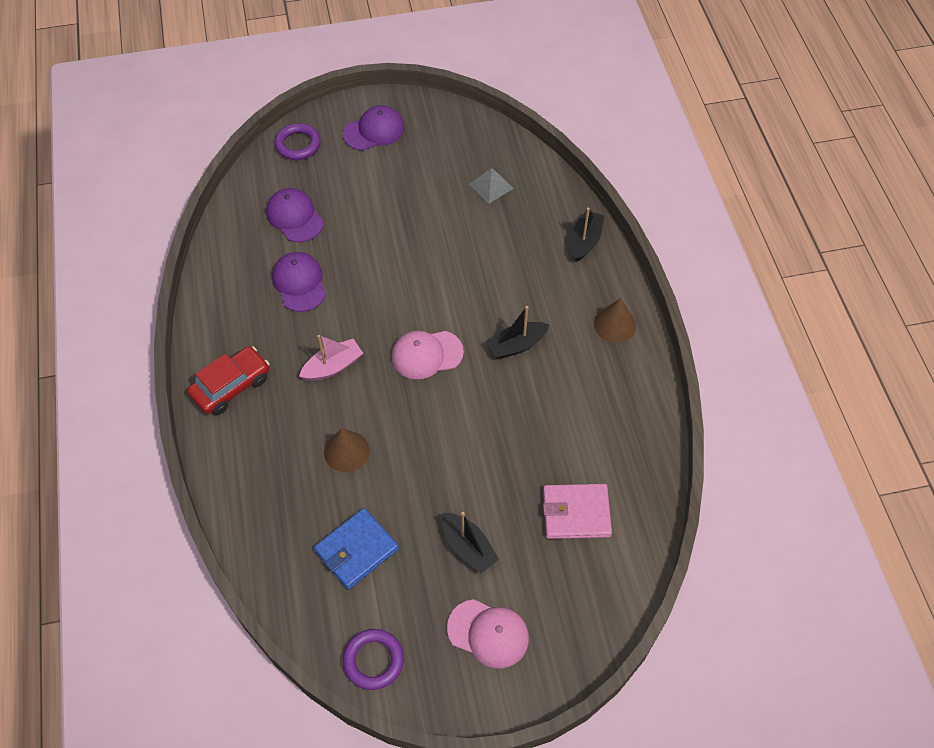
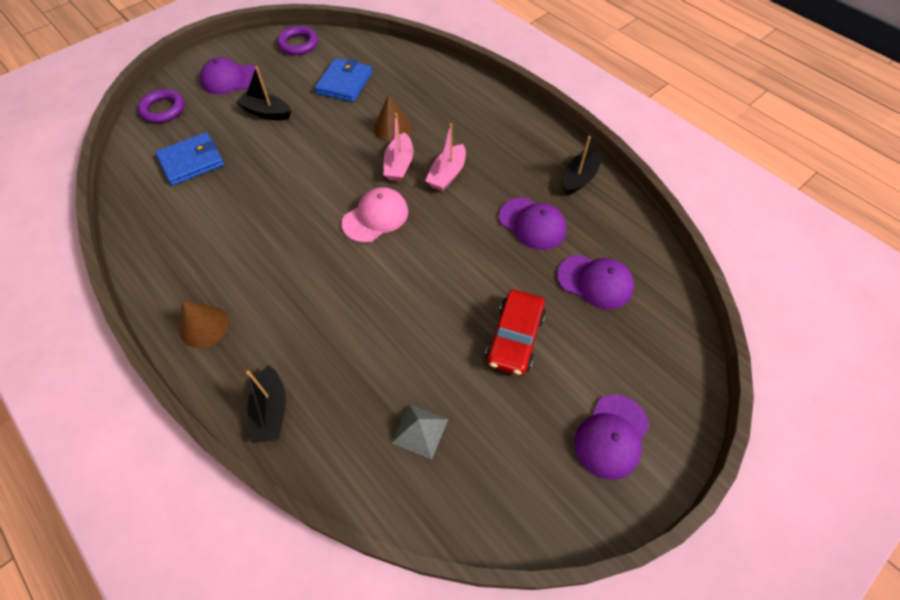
camera: 150 degrees right, 0 degrees up
(231, 386) = (512, 130): red car -> red car (515, 338)
(298, 144) = (674, 367): purple ring -> purple ring (163, 109)
(369, 400) = (399, 165): none -> pink boat
(488, 633) = (231, 79): pink cap -> purple cap
(517, 345) = (297, 261): black boat -> black boat (579, 177)
(576, 513) = (191, 161): pink wallet -> blue wallet

